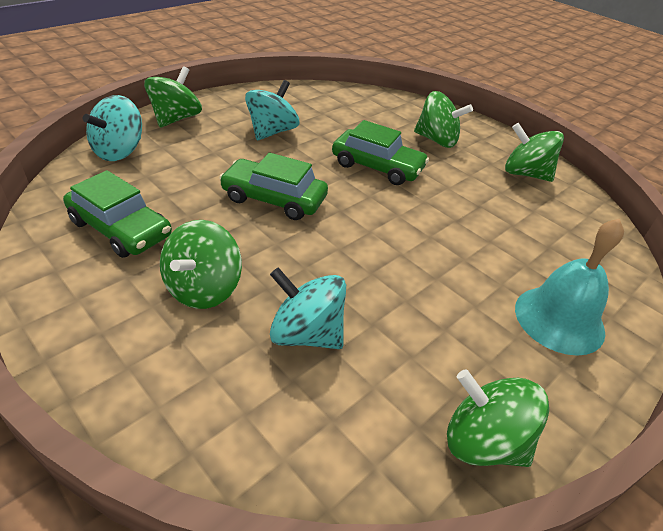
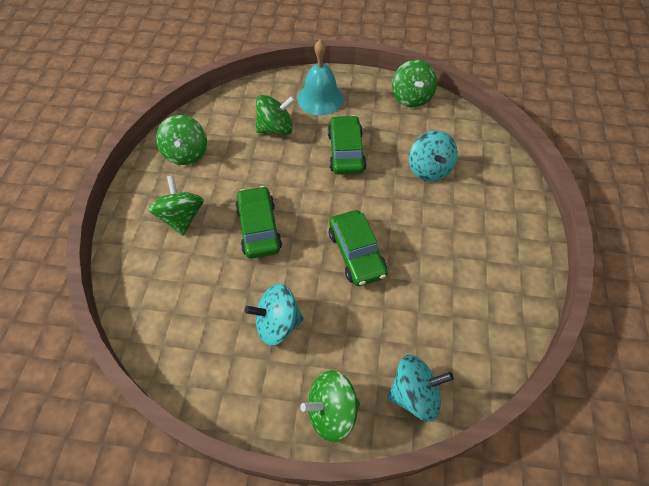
camera: 125 degrees left, 15 degrees up
(120, 229) = (468, 300): green car -> green car (346, 152)
(203, 289) = (454, 223): green spinning top -> green spinning top (276, 129)

